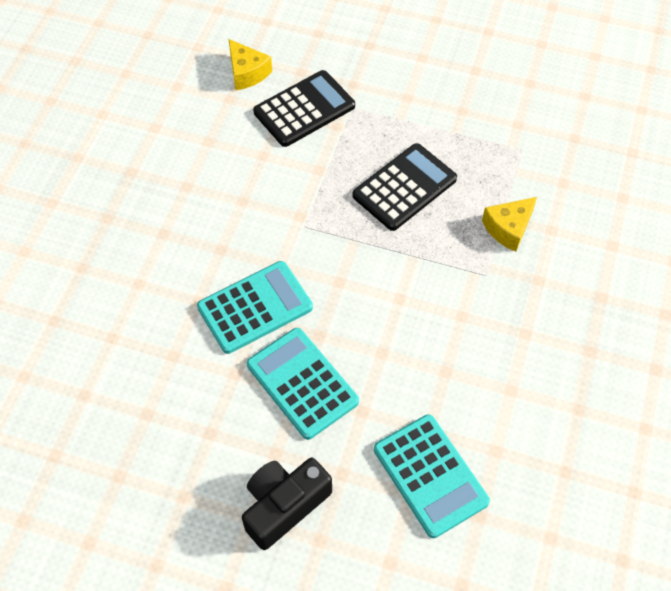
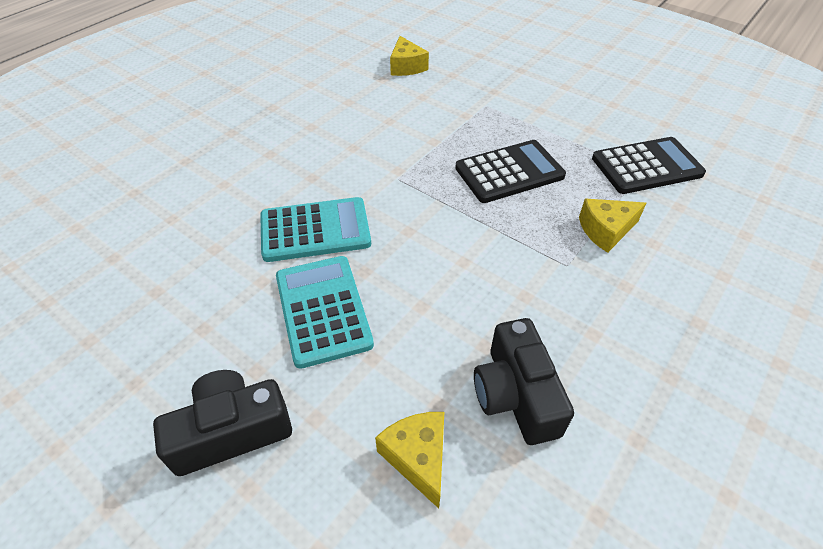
camera: 20 degrees right, 10 degrees down
(304, 109) = (442, 98): black calculator -> black calculator (646, 166)
(430, 475) = (418, 457): turquoise calculator -> yellow cheese
(483, 404) = (516, 395): none -> black camera

